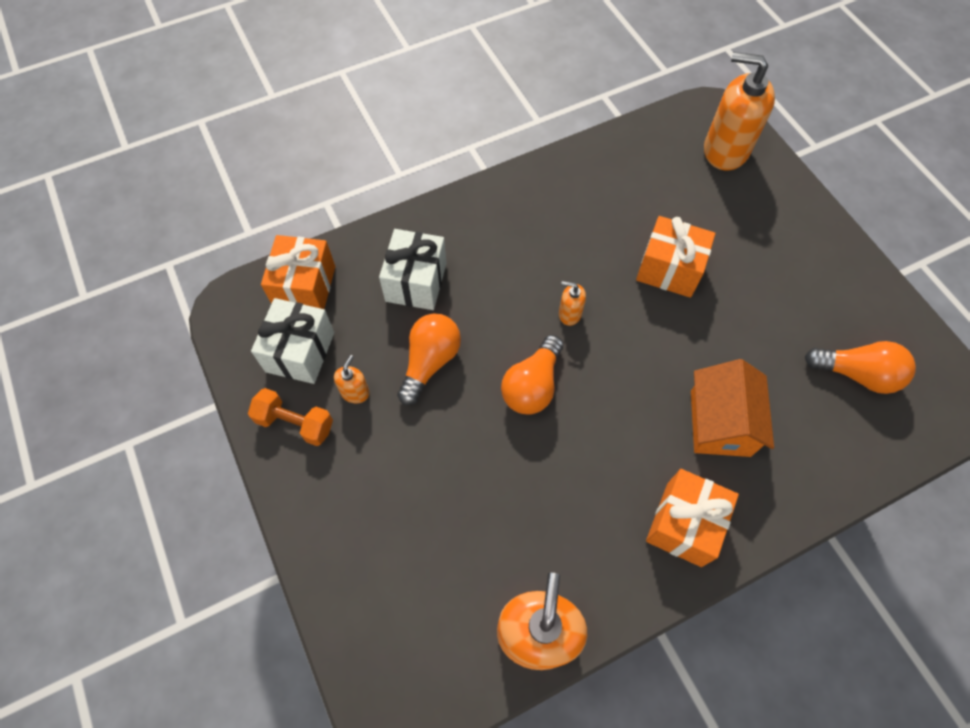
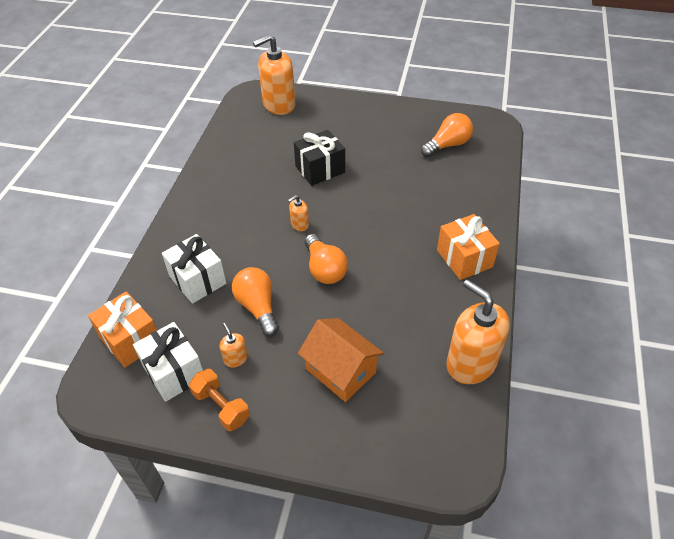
camera: 50 degrees left, 15 degrees down
(295, 423) = (221, 406): orange dumbbell -> orange dumbbell turned 75 degrees clockwise
(669, 269) = (320, 169): orange gift -> black gift
(720, 423) = (424, 208): orange house -> orange house (341, 370)

